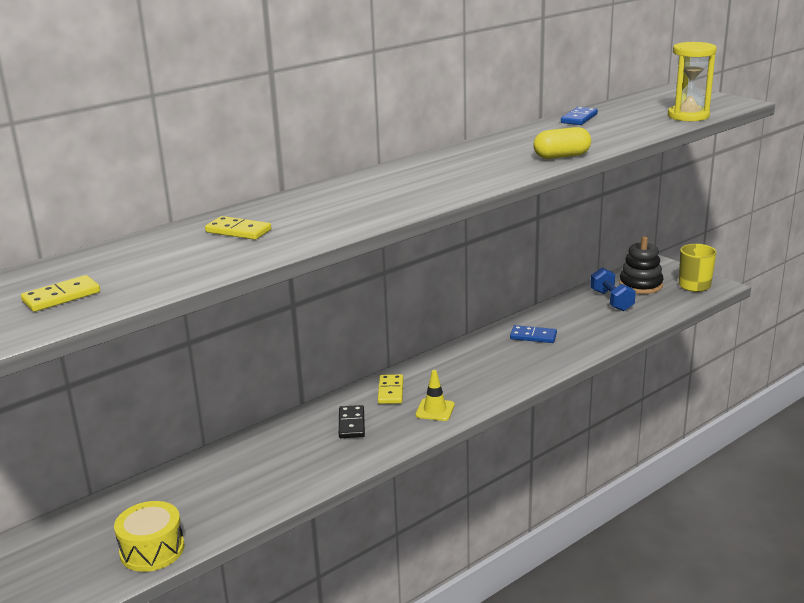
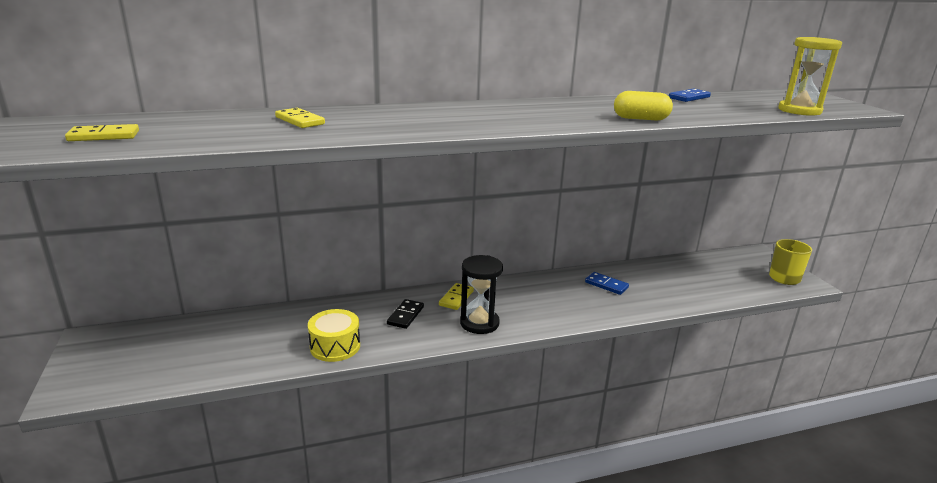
camera: 20 degrees right, 0 degrees up
(152, 550) = (179, 370): yellow drum -> yellow drum (335, 346)
(435, 410) = (479, 323): yellow traffic cone -> black hourglass
(611, 301) = (696, 273): blue dumbbell -> none
(640, 285) = (732, 266): black stacking toy -> none

